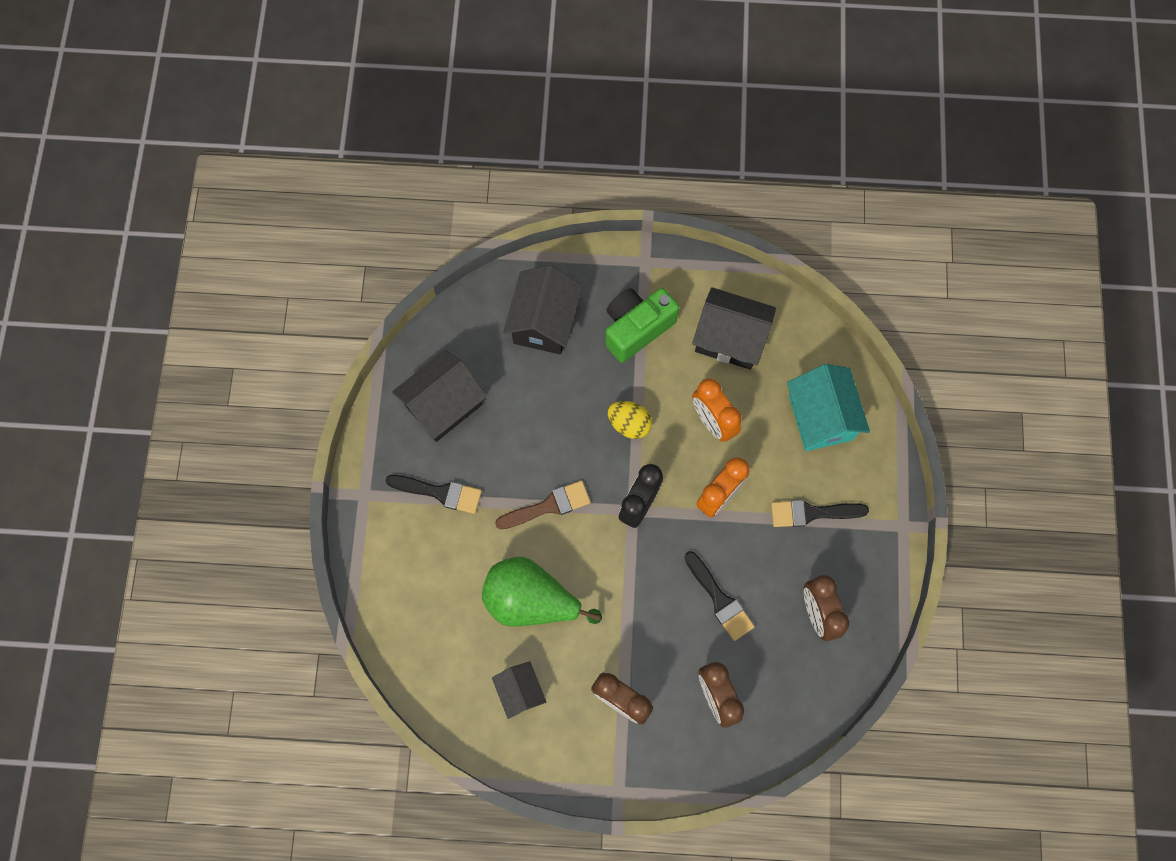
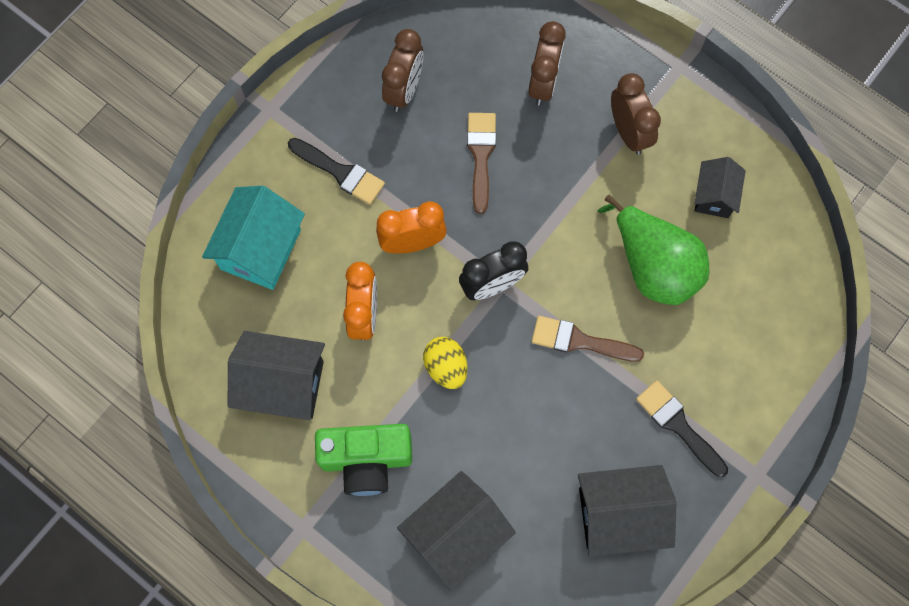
camera: 145 degrees left, 0 degrees up
(720, 600) = (481, 155): black brush -> brown brush
(729, 339) = (283, 384): black house -> black house turned 45 degrees counterclockwise

